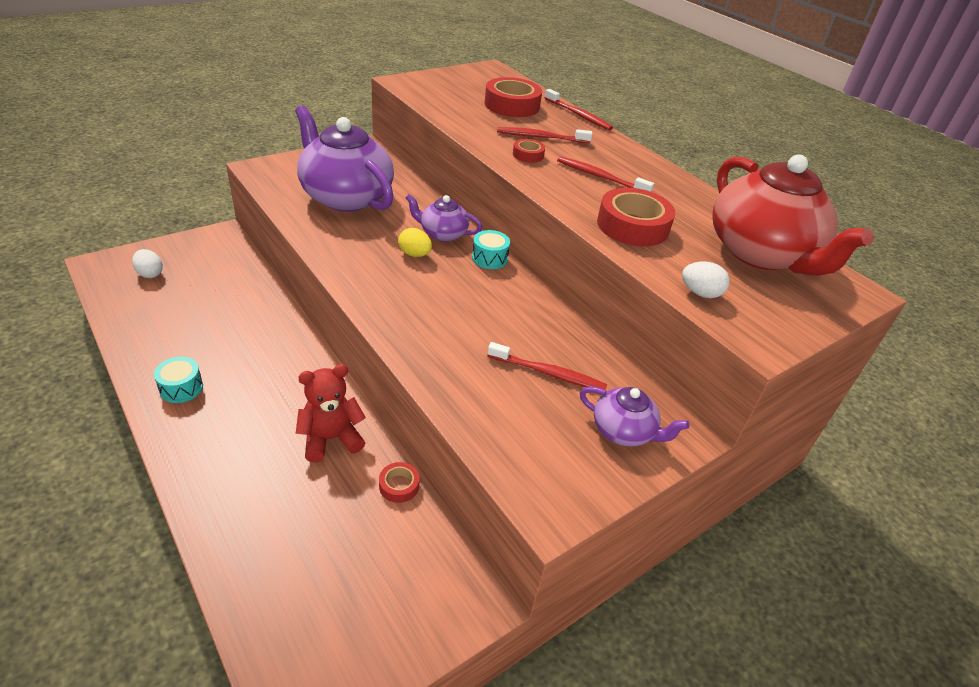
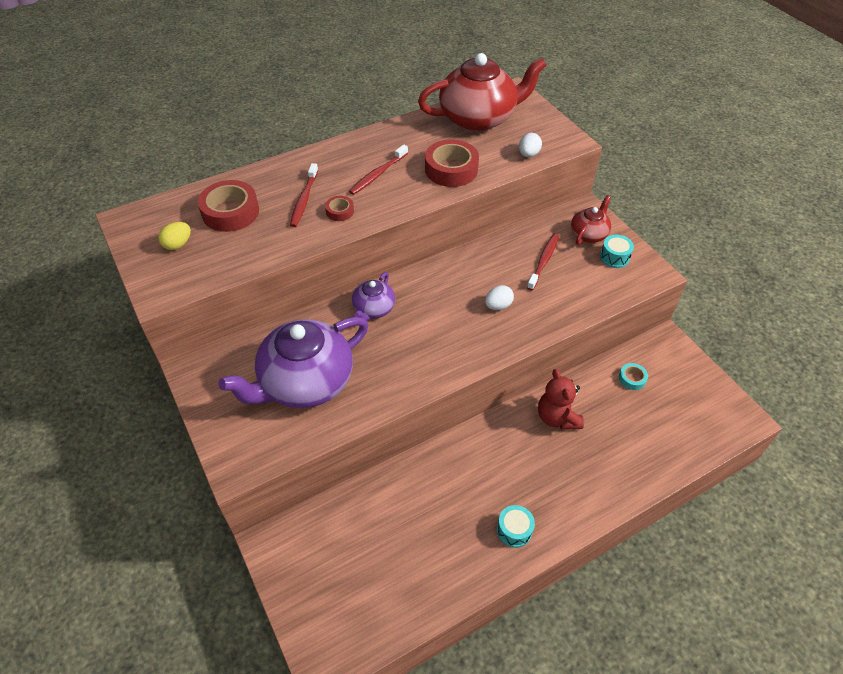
camera: 80 degrees left, 10 degrees up
(150, 274) = (344, 601): white egg -> white egg (498, 306)
(394, 537) = (632, 379): none -> turquoise tape
(399, 485) = (592, 376): red tape -> none
(415, 254) = (406, 329): yellow egg -> yellow egg (178, 244)
(489, 258) = (410, 280): turquoise drum -> turquoise drum (614, 257)
(578, 115) = (255, 170): red toothbrush -> none
(624, 431) = (589, 234): purple teapot -> red teapot

